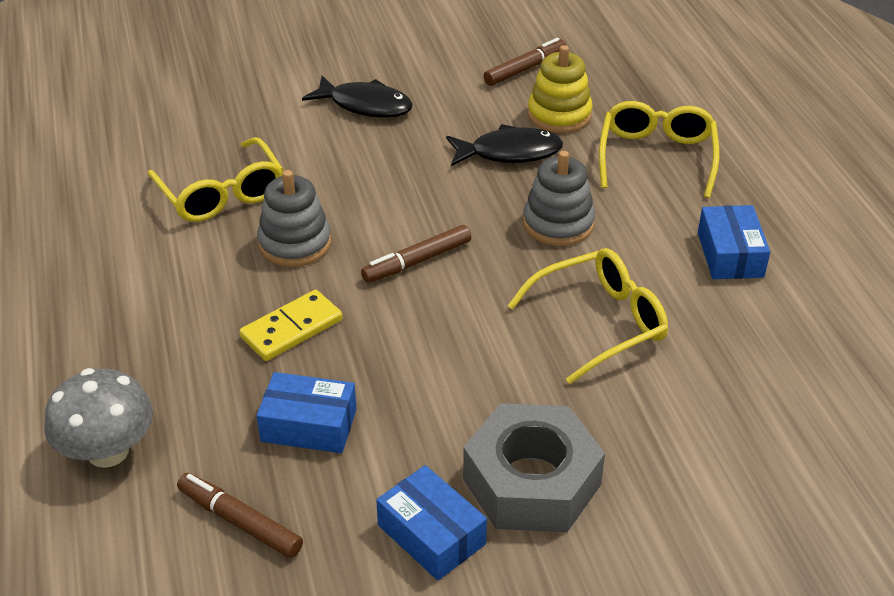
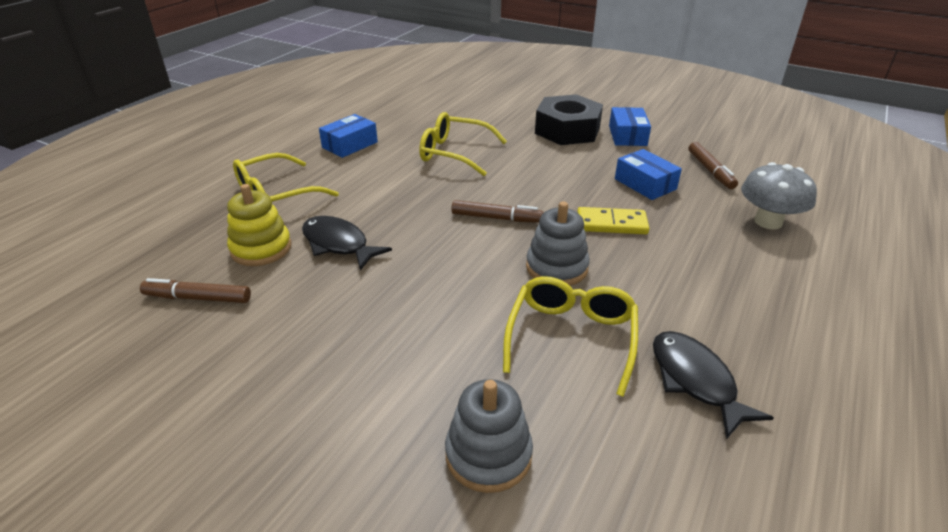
camera: 135 degrees left, 5 degrees down
(365, 105) = (356, 348): black fish -> black fish (695, 381)
(531, 481) = (567, 130): grey nut -> black nut
(558, 224) = (392, 194): grey stacking toy -> grey stacking toy (488, 455)

